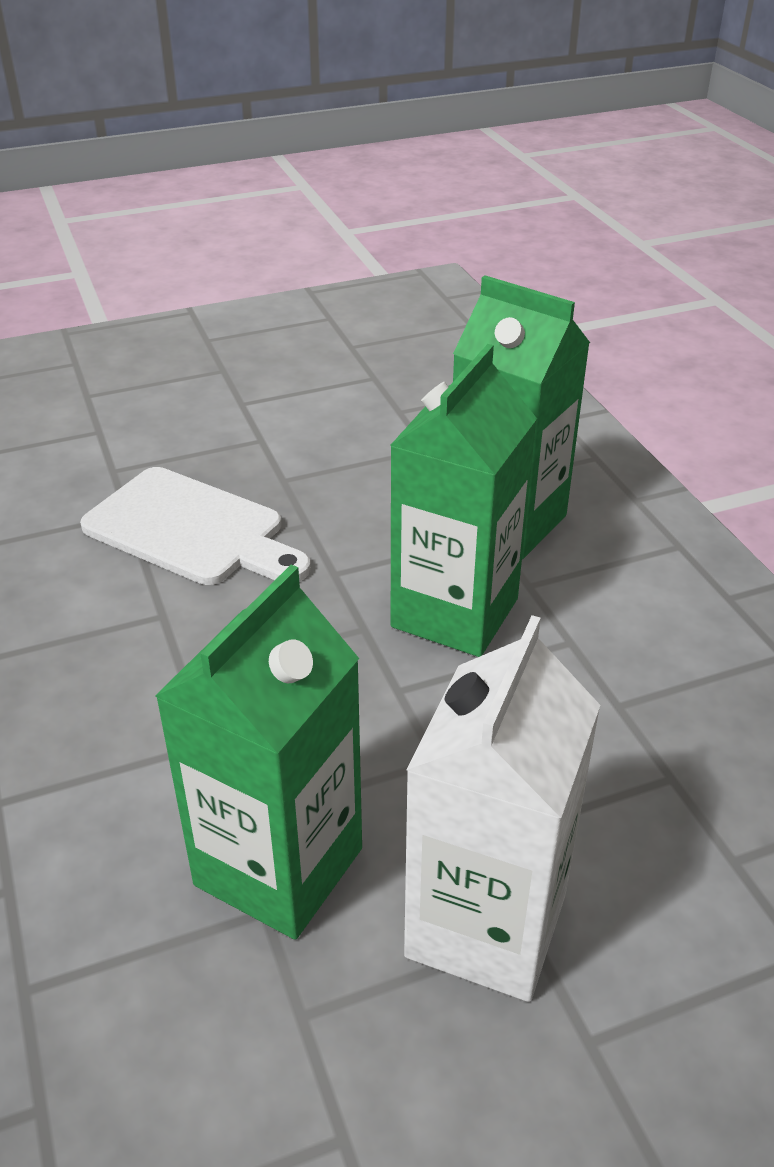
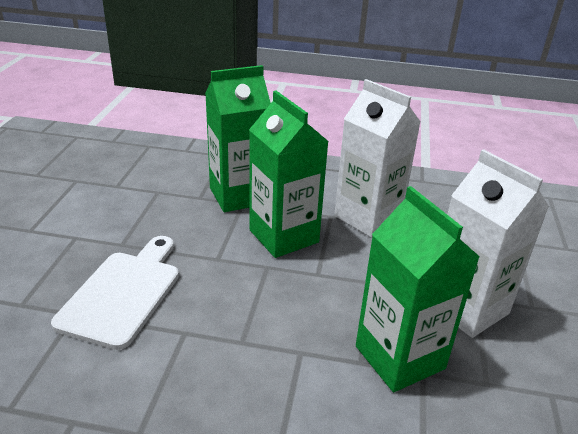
camera: 60 degrees left, 5 degrees down
(191, 530) = (123, 293): white cutting board -> white cutting board turned 45 degrees counterclockwise
(620, 689) = (368, 217): none -> white carton

